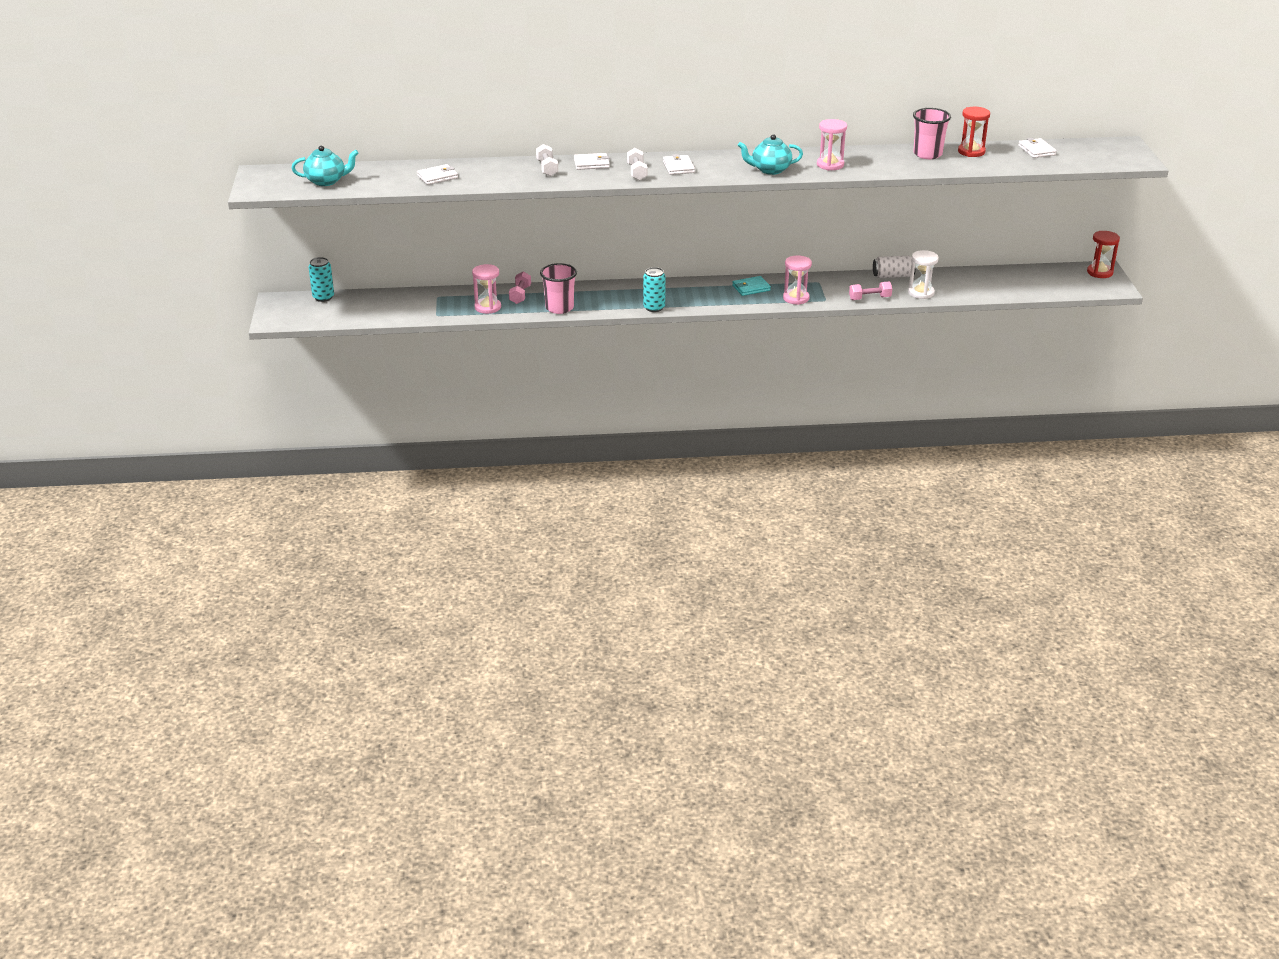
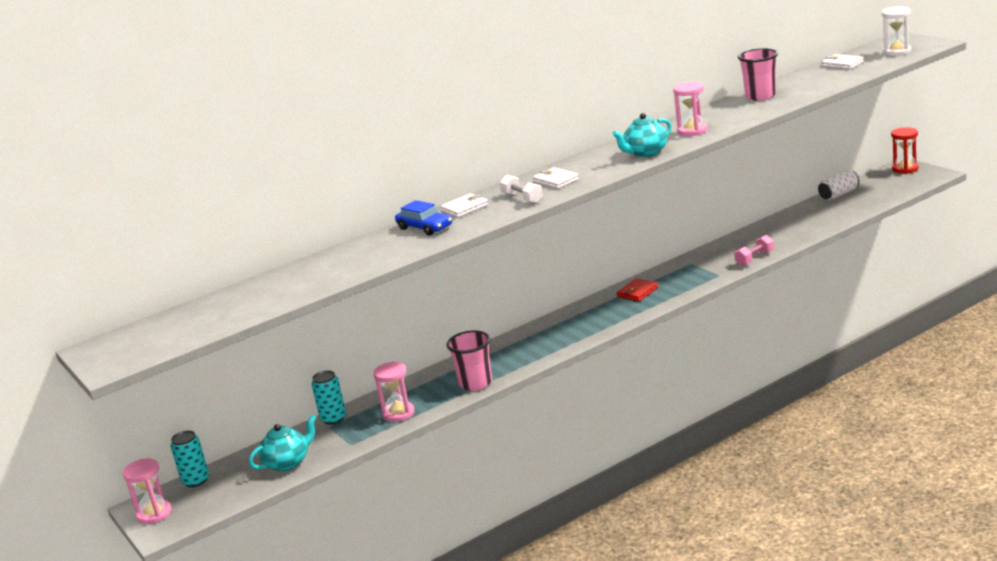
camera: 25 degrees left, 10 degrees down
(326, 181) = (189, 326): turquoise teapot -> turquoise teapot (287, 463)
(437, 177) = (316, 276): white wallet -> none
(520, 295) = (418, 388): pink dumbbell -> none
(547, 168) = (425, 227): white dumbbell -> blue car
(654, 308) = (570, 345): turquoise can -> turquoise can (333, 418)
(751, 288) = (637, 292): turquoise wallet -> red wallet
(796, 298) = (690, 284): pink hourglass -> pink hourglass (154, 514)
(893, 276) = (747, 235): white can -> white can (838, 194)
(921, 293) = (790, 237): white hourglass -> white hourglass (896, 52)
(971, 152) = (792, 82): red hourglass -> none

